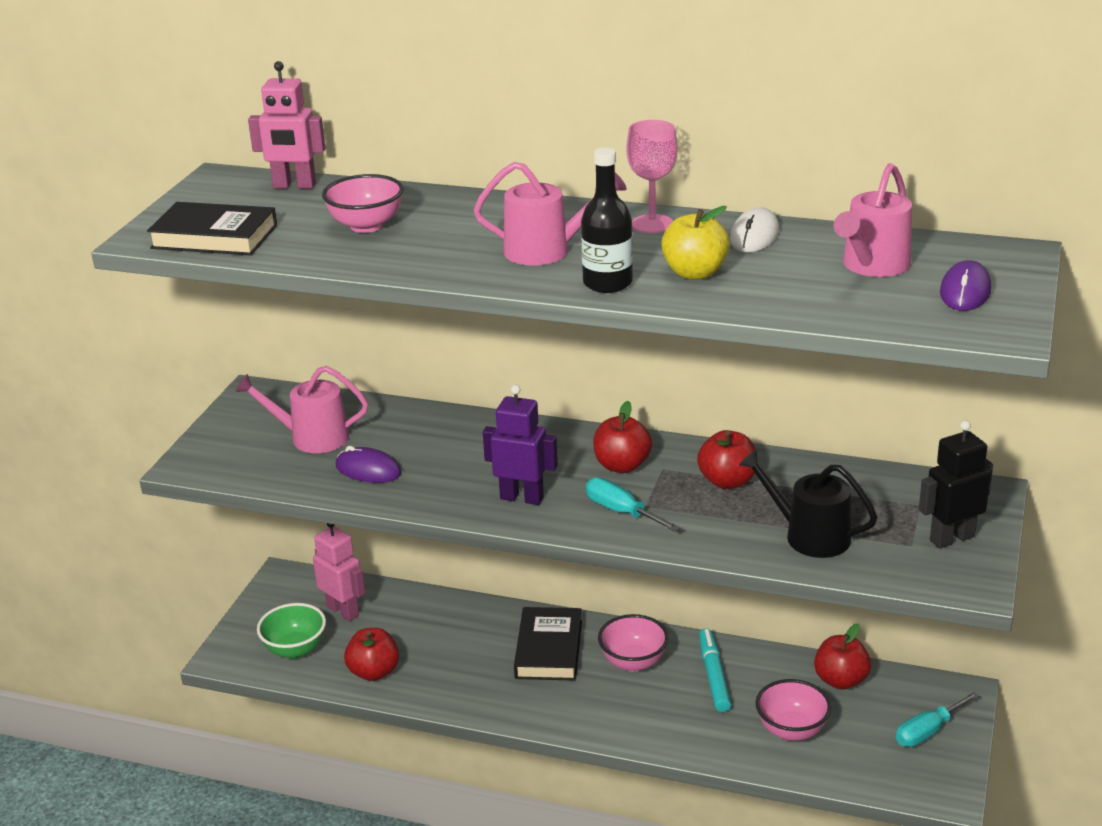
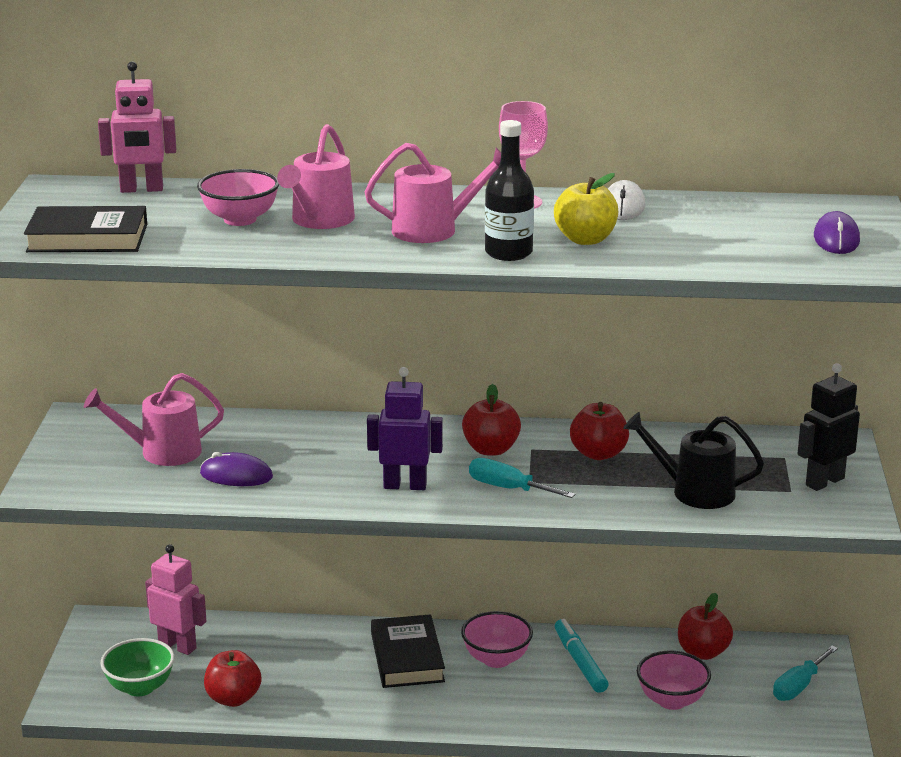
camera: 15 degrees left, 5 degrees down
(872, 266) = (744, 224): pink watering can -> pink watering can (319, 220)

